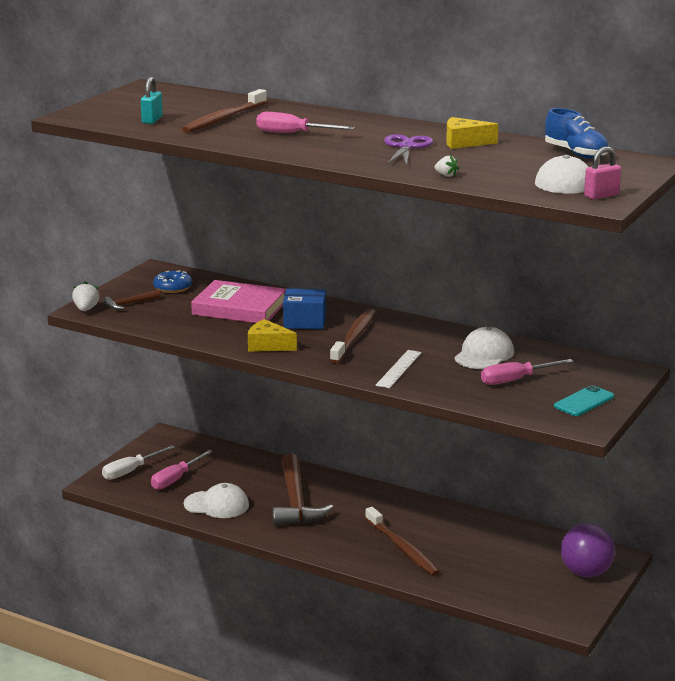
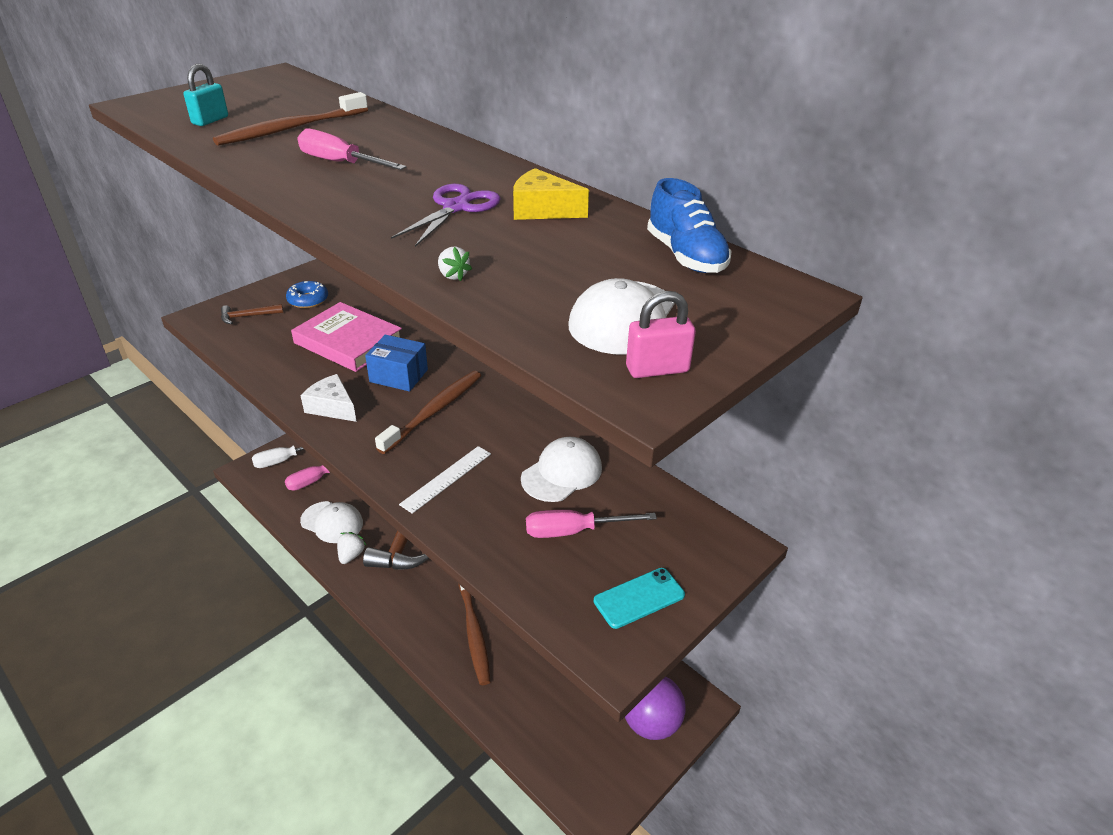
camera: 15 degrees right, 15 degrees up
(86, 309) = (201, 316): white strawberry -> white strawberry (351, 555)
(268, 345) = (332, 407): yellow cheese -> white cheese

